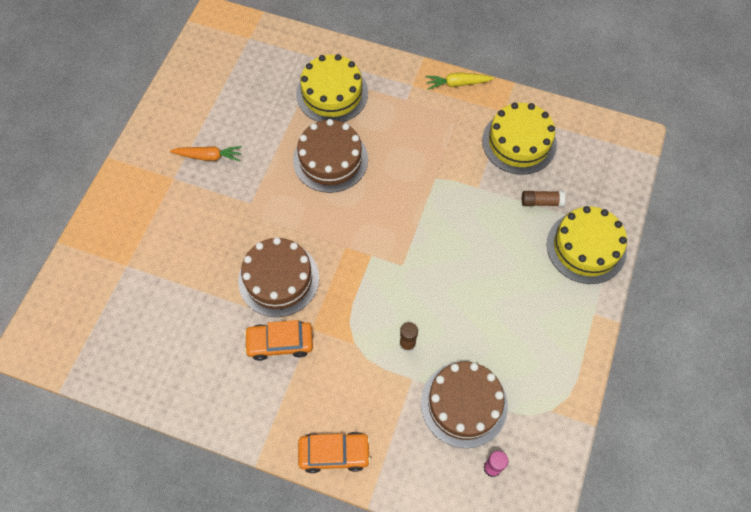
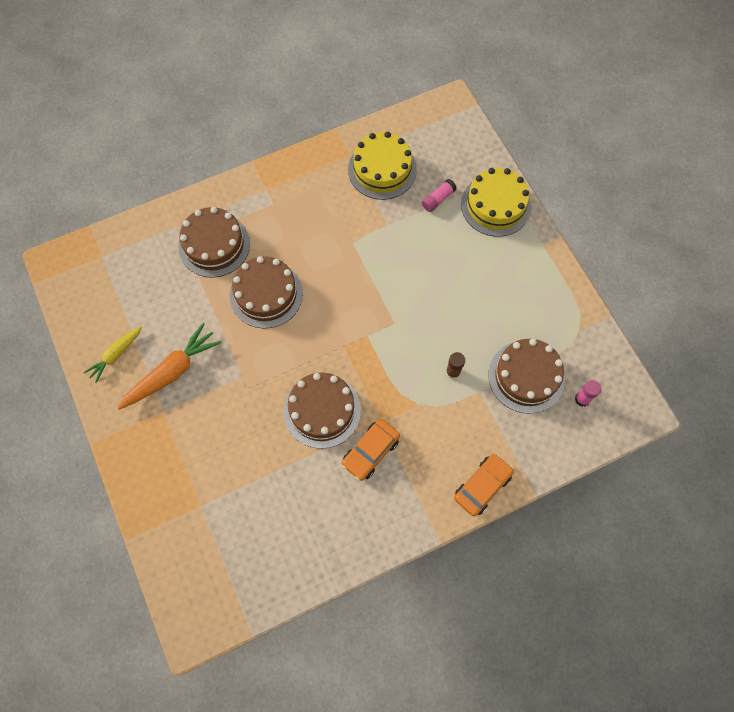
camera: 45 degrees left, 5 degrees up
(208, 156) = (172, 372): orange carrot -> orange carrot, size x1.63
(332, 93) = (214, 245): yellow cake -> brown cake
(457, 84) = (297, 162): yellow carrot -> yellow carrot (116, 355)
(541, 202) = (438, 199): brown glue stick -> pink glue stick

